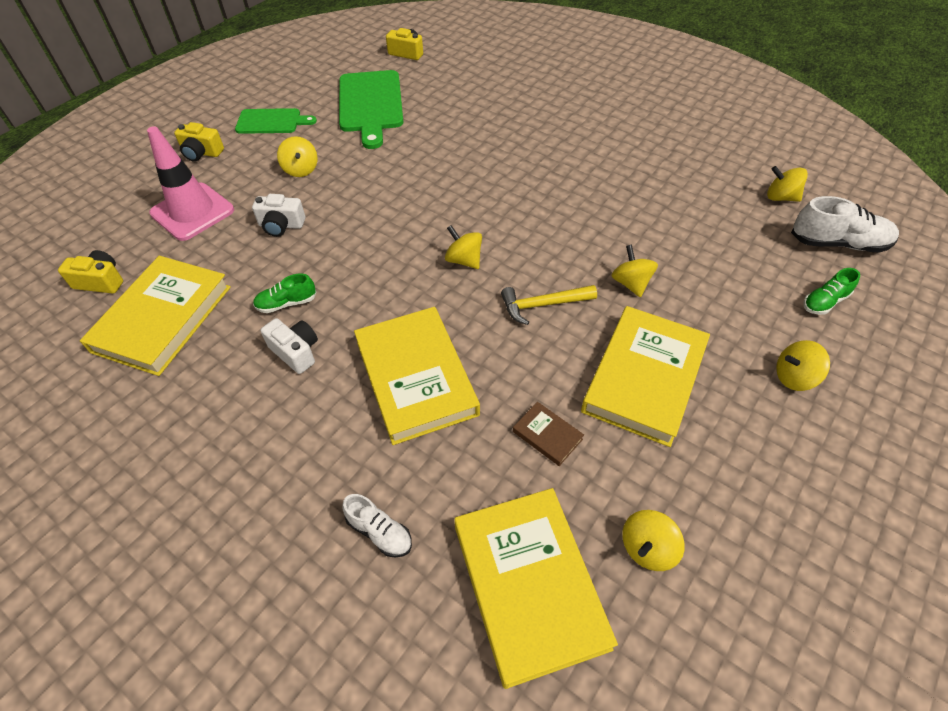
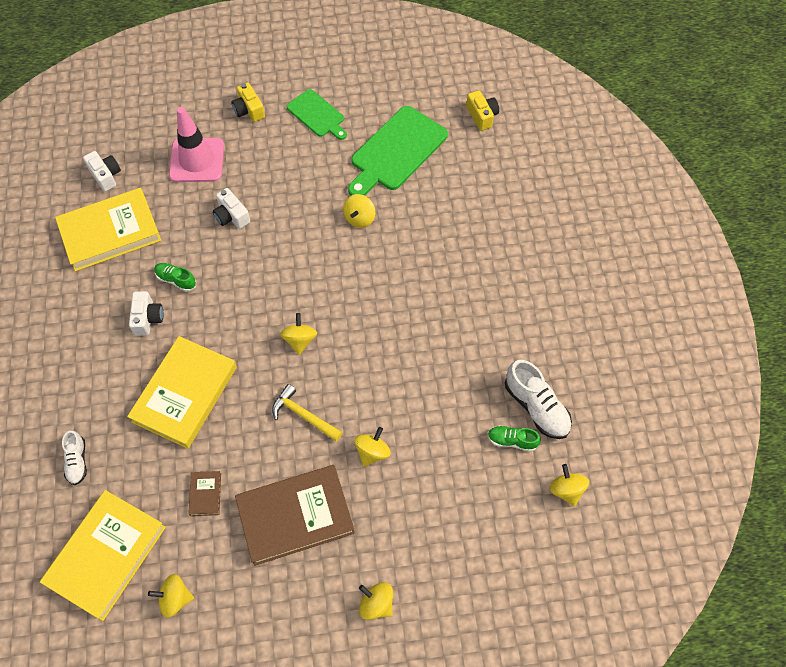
camera: 45 degrees right, 10 degrees up
(100, 281) = (106, 176): yellow camera -> white camera
(301, 169) = (289, 177): yellow spinning top -> yellow spinning top (359, 218)
(644, 378) = (295, 516): yellow book -> brown book
(824, 302) = (470, 584): green shoe -> green shoe (512, 441)
(838, 243) = (548, 560): white shoe -> white shoe (536, 407)

